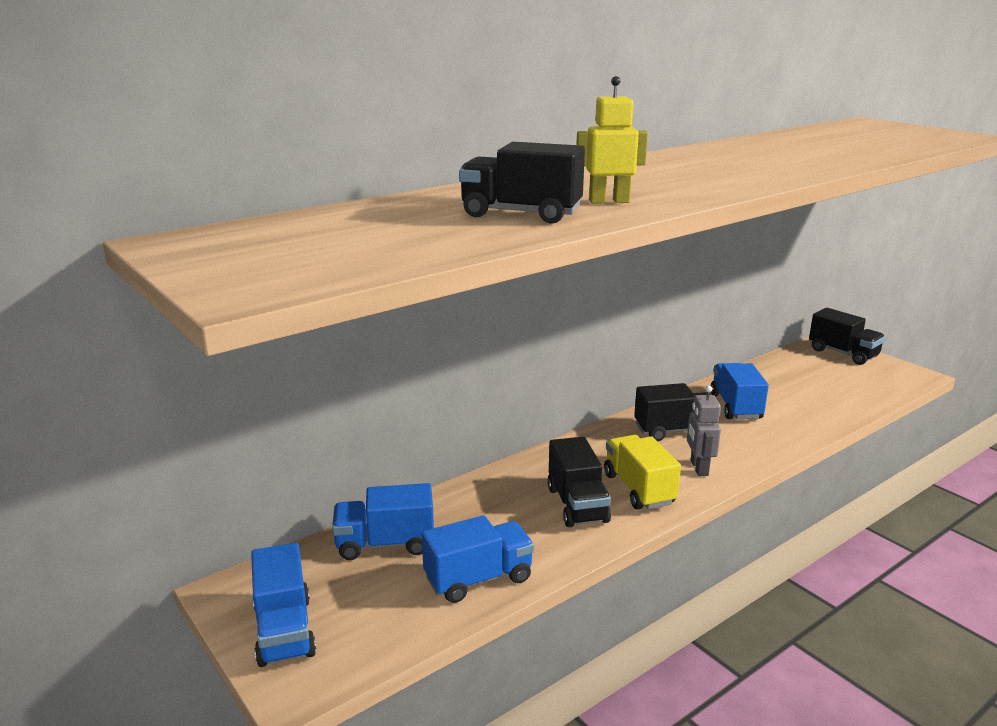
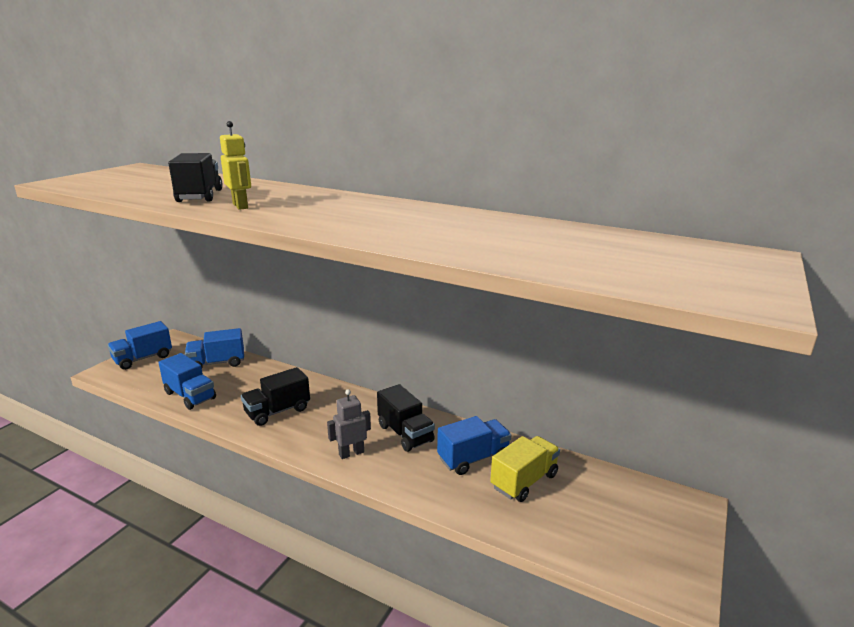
camera: 65 degrees right, 0 degrees up
(385, 544) = (217, 363): blue truck -> blue truck turned 75 degrees counterclockwise
(638, 489) = (307, 431): yellow truck -> yellow truck (524, 481)
(843, 353) = (677, 520): black truck -> none

